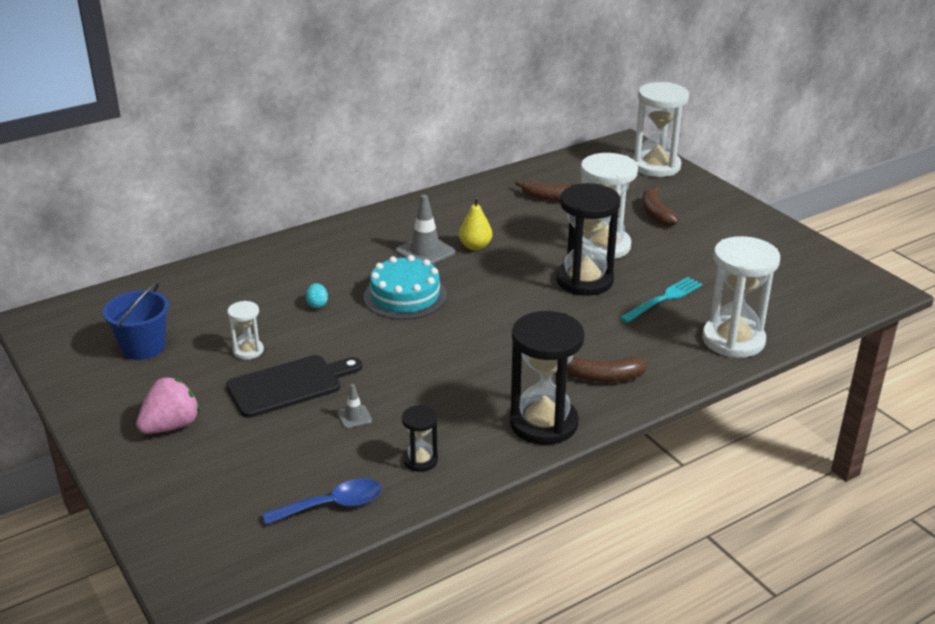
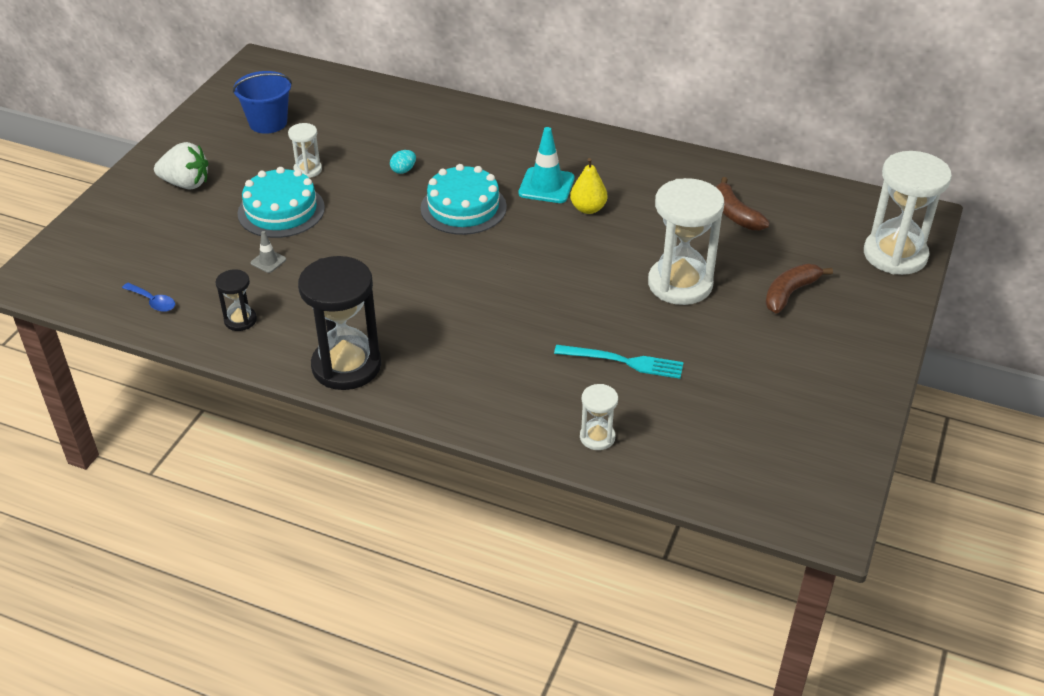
camera: 55 degrees right, 10 degrees up
(171, 426) = (186, 184): pink strawberry -> white strawberry
(289, 385) = (281, 210): black cutting board -> turquoise cake
(333, 505) = (153, 302): blue spoon -> blue spoon, size x0.66
(425, 252) = (546, 186): grey traffic cone -> turquoise traffic cone
(584, 280) = (601, 298): black hourglass -> none
(603, 377) = (449, 374): brown banana -> none
(733, 340) = (597, 437): white hourglass -> white hourglass, size x0.48

